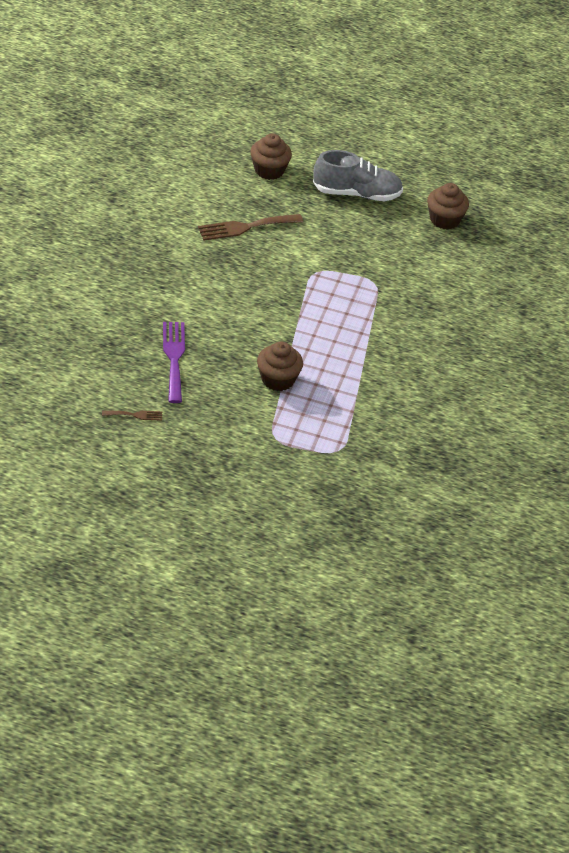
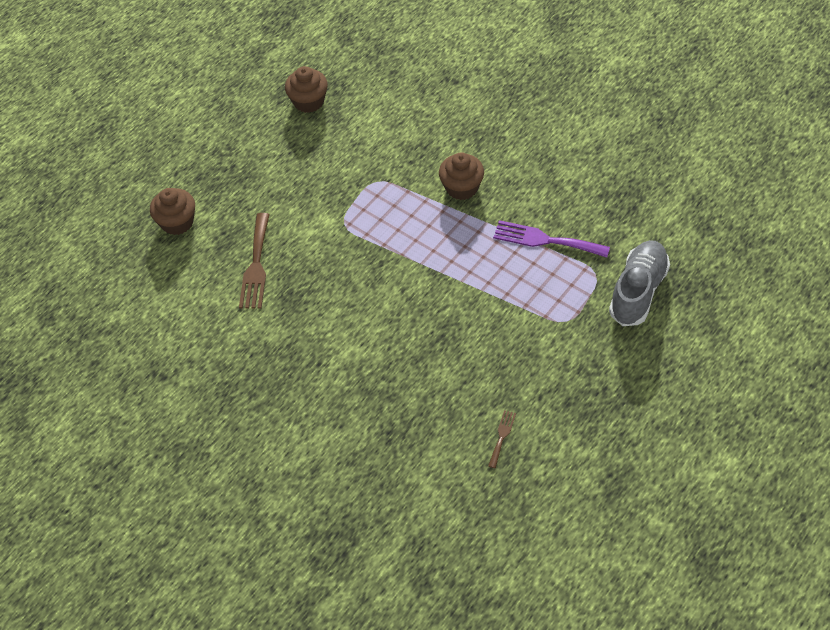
camera: 60 degrees left, 10 degrees up
(174, 358) = (429, 380): purple fork -> purple fork (545, 240)
(278, 379) = (486, 297): brown cupcake -> brown cupcake (462, 187)
(357, 193) = (243, 159): grey shoe -> grey shoe (638, 291)

